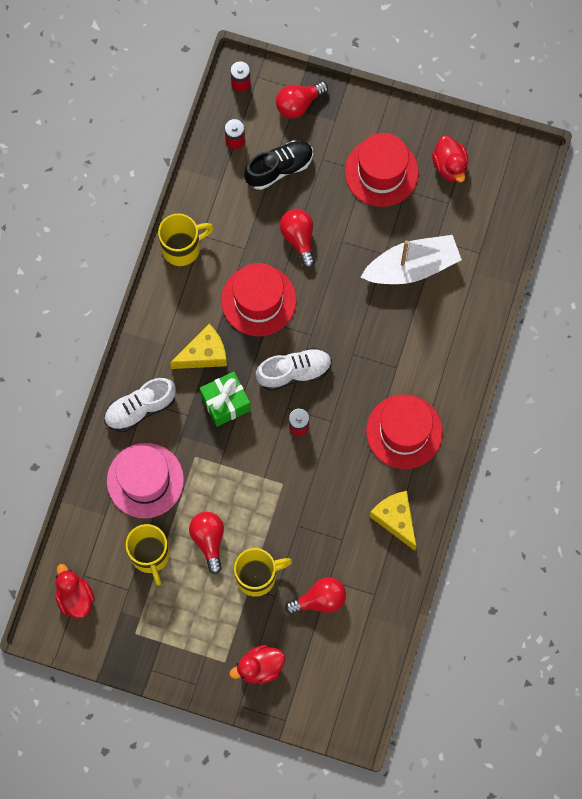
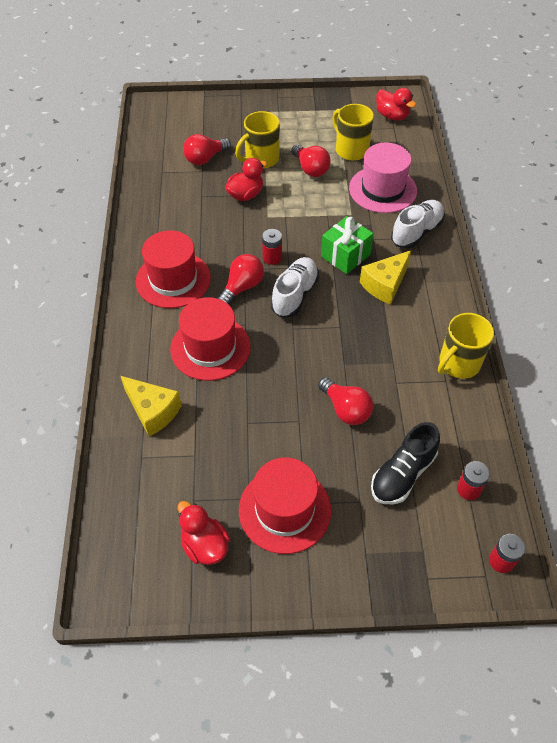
camera: 160 degrees right, 20 degrees down
(258, 300) = (358, 341): red hat -> red hat (210, 348)
(260, 667) = (235, 115): red duck -> red duck (245, 195)
(294, 372) = (295, 295): white shoe -> white shoe turned 150 degrees clockwise
(298, 104) = (419, 558): red light bulb -> red light bulb (242, 287)
(395, 519) = (160, 219): yellow cheese -> yellow cheese (152, 411)
(412, 267) = (213, 419): white boat -> none

